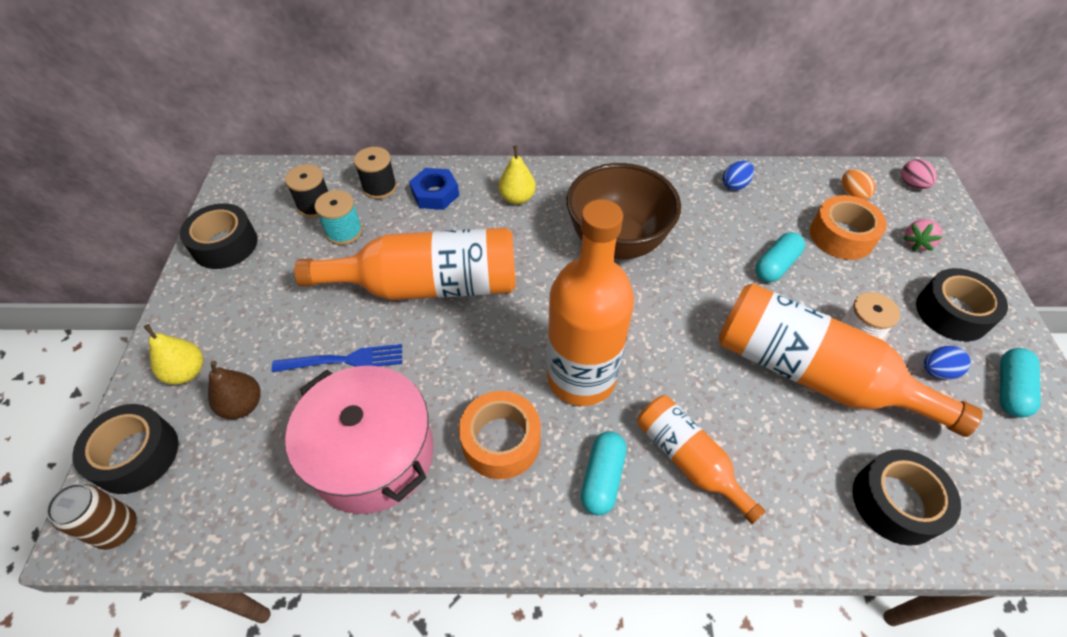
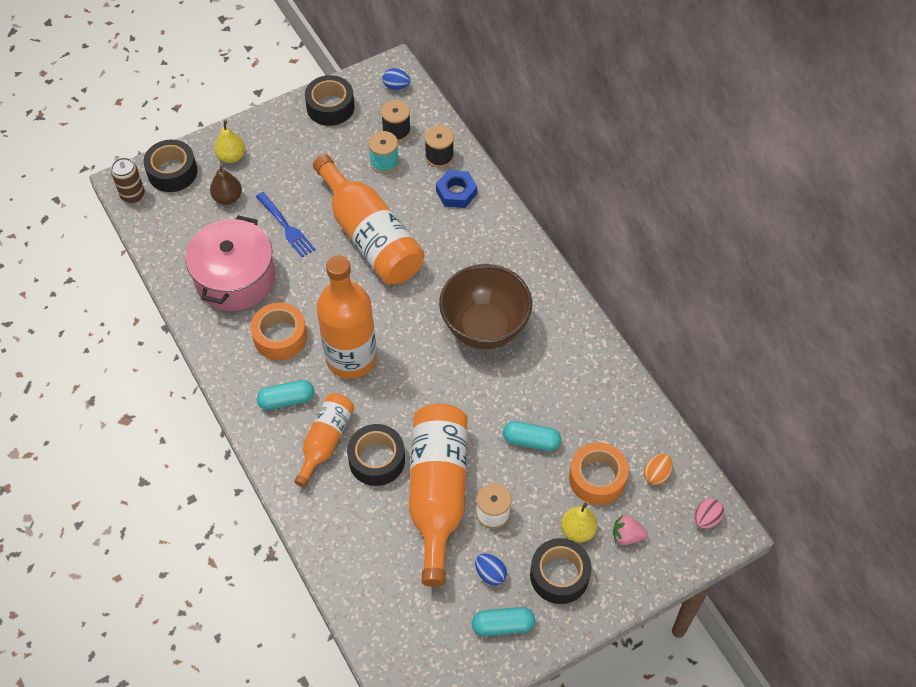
camera: 60 degrees right, 5 degrees up
(517, 198) = (487, 245): yellow pear -> yellow pear (577, 530)
(735, 185) = (607, 384): blue egg -> blue egg (396, 86)
(895, 502) = (362, 566): black tape -> black tape (377, 460)

